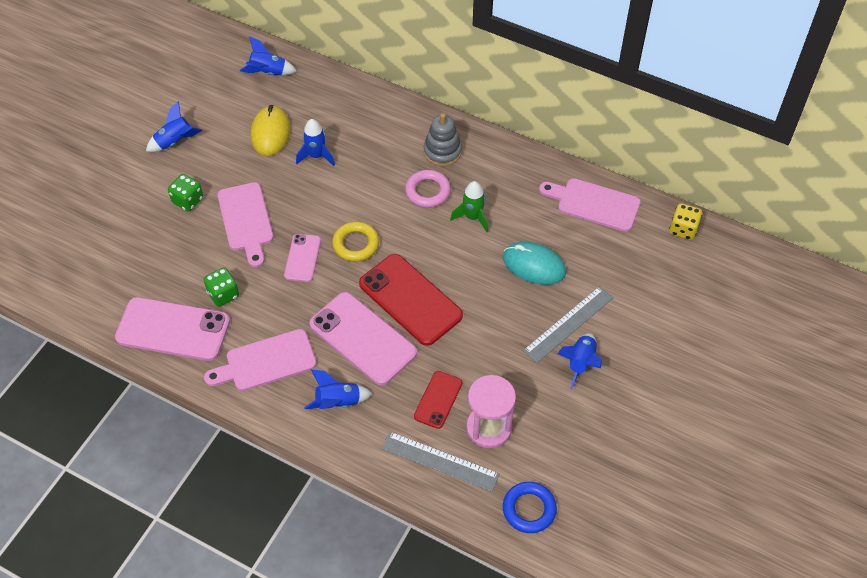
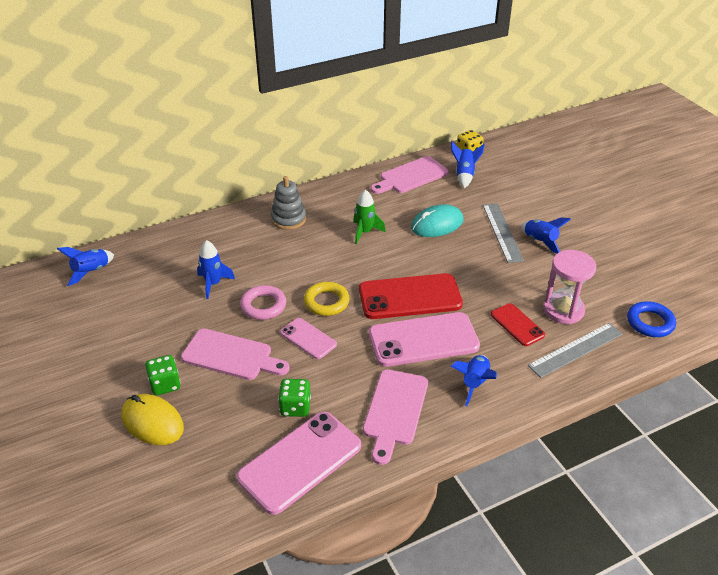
camera: 55 degrees left, 15 degrees down
(175, 142) = (88, 363): blue rocket -> blue rocket (464, 175)
(270, 133) = (156, 299): yellow mouse -> yellow mouse (152, 422)
(427, 191) = (317, 242): pink ring -> pink ring (263, 306)

